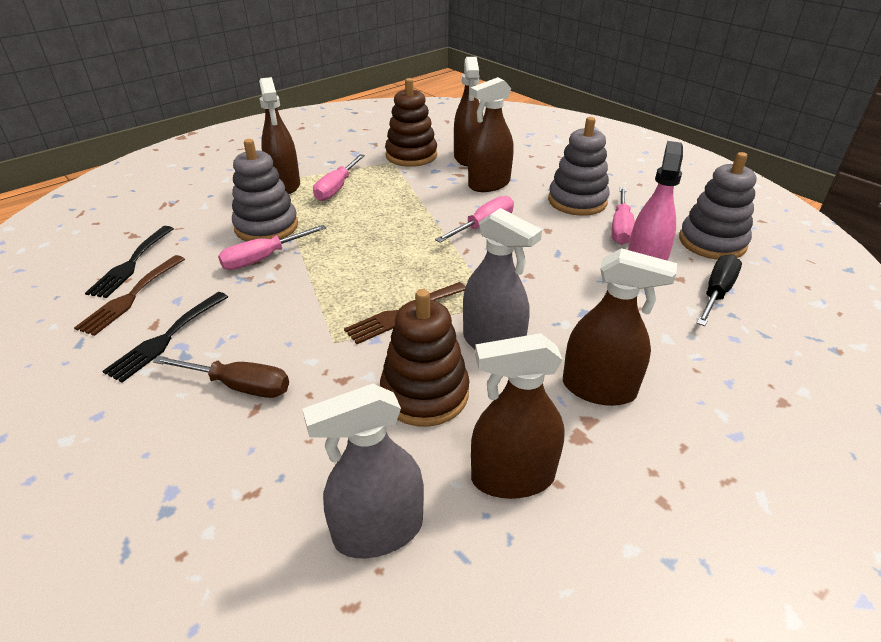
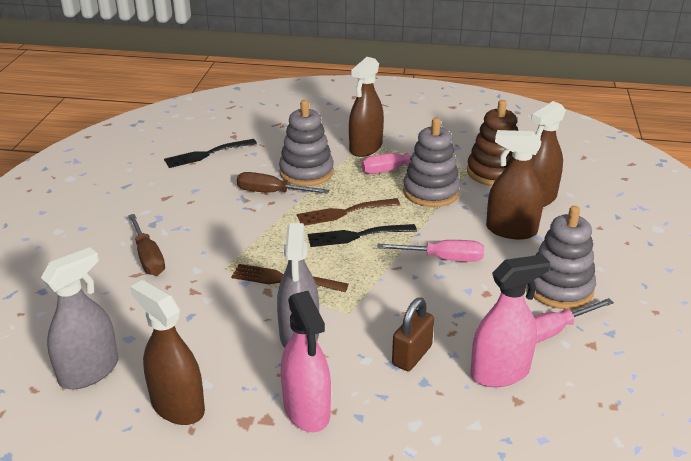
camera: 50 degrees right, 5 degrees down
(130, 297) = (178, 174): brown fork -> brown fork (344, 212)
(166, 338) = (159, 209): black fork -> black fork (356, 236)
(263, 258) = (271, 192): pink screwdriver -> brown screwdriver
(378, 531) = (89, 371): grey spray bottle -> grey spray bottle turned 105 degrees clockwise
(424, 393) = (215, 331): brown stacking toy -> none
(584, 298) = (412, 355): none -> brown padlock
(598, 388) = (307, 410): brown spray bottle -> pink spray bottle
(712, 242) = (613, 399): grey stacking toy -> grey stacking toy (431, 192)
(716, 293) = (524, 432): black screwdriver -> none

